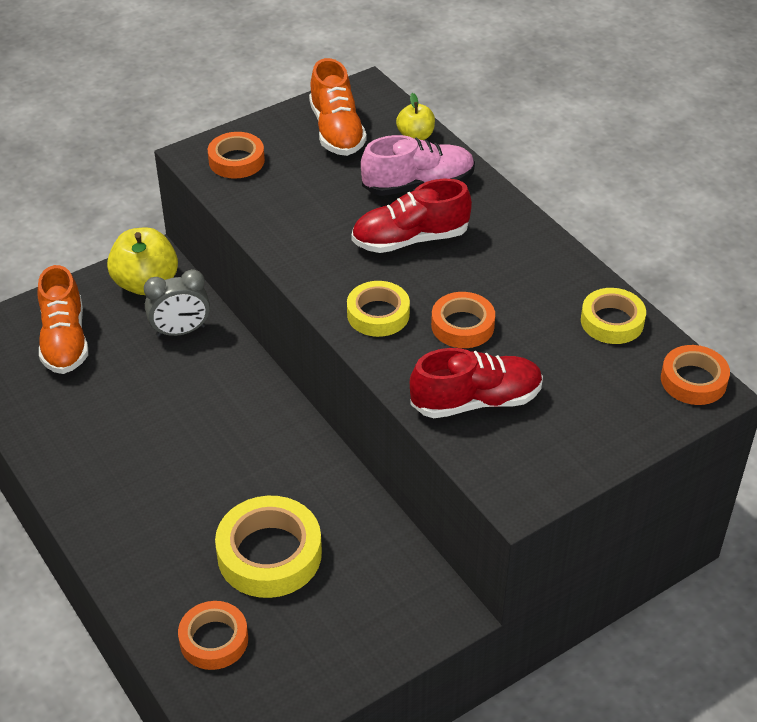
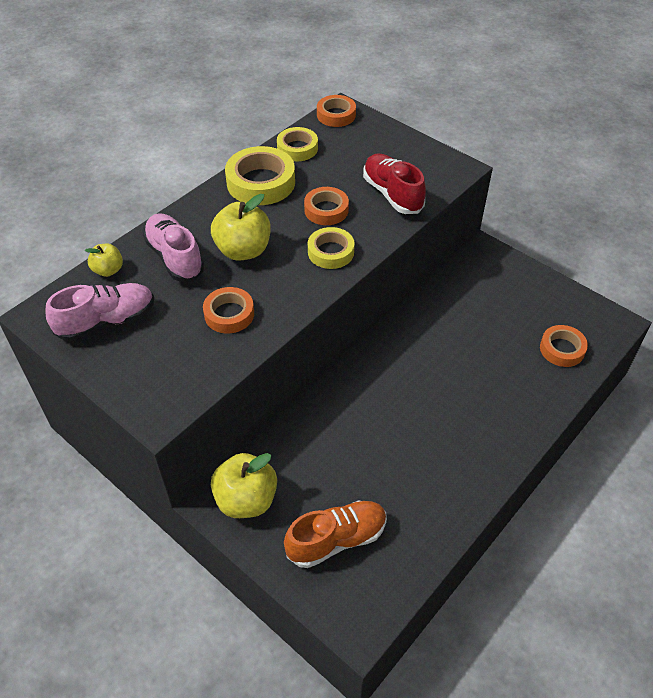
camera: 105 degrees left, 5 degrees up
(181, 331) = (299, 453): grey clock -> none
(236, 161) = (162, 382): orange tape -> orange tape (229, 314)
(269, 554) = (486, 339): yellow tape -> yellow tape (261, 182)
(336, 131) = (107, 321): orange shoe -> pink shoe
(410, 239) = (243, 250): red shoe -> yellow apple

